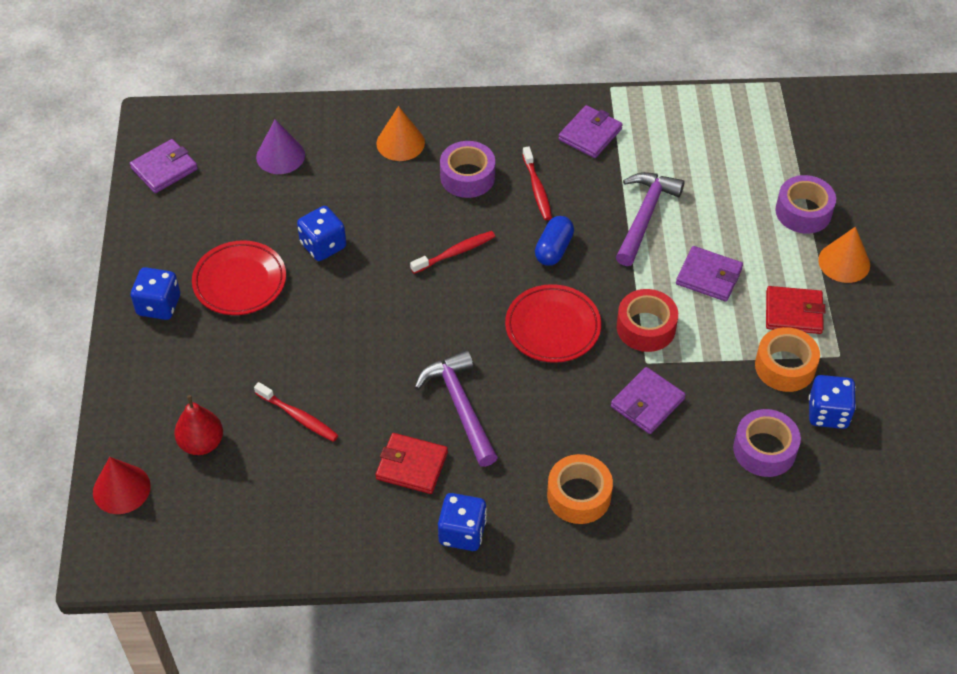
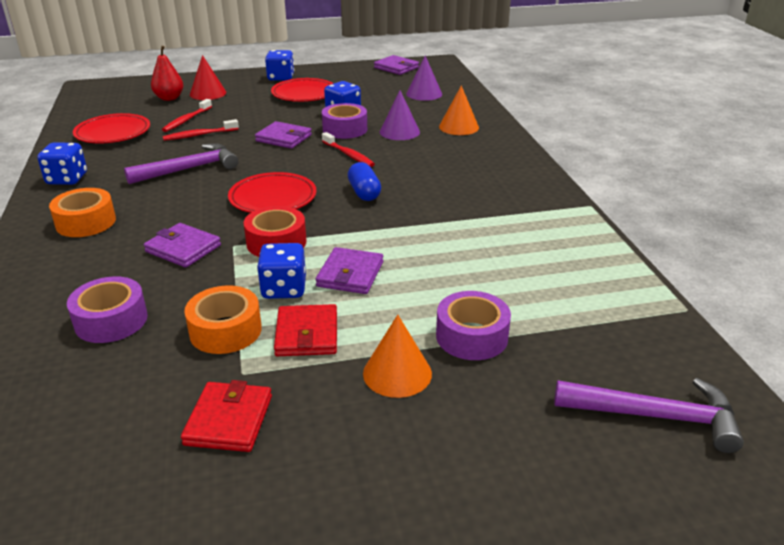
camera: 80 degrees right, 20 degrees down
(121, 489) = (139, 84): red cone -> red cone (208, 93)
(323, 500) = (113, 133): none -> red plate
(400, 198) = (399, 132): none -> purple cone
(412, 465) = (135, 157): red wallet -> red wallet (229, 420)
(467, 177) = (434, 153): purple tape -> purple tape (345, 129)
(537, 189) = (434, 181): red toothbrush -> red toothbrush (199, 135)
(553, 249) = (364, 193): blue capsule -> blue capsule turned 60 degrees clockwise
(590, 134) = (517, 199): purple wallet -> purple wallet (283, 138)
(645, 216) = (422, 233): purple hammer -> purple hammer (656, 416)
(828, 413) = (153, 365): blue dice -> blue dice (284, 289)

